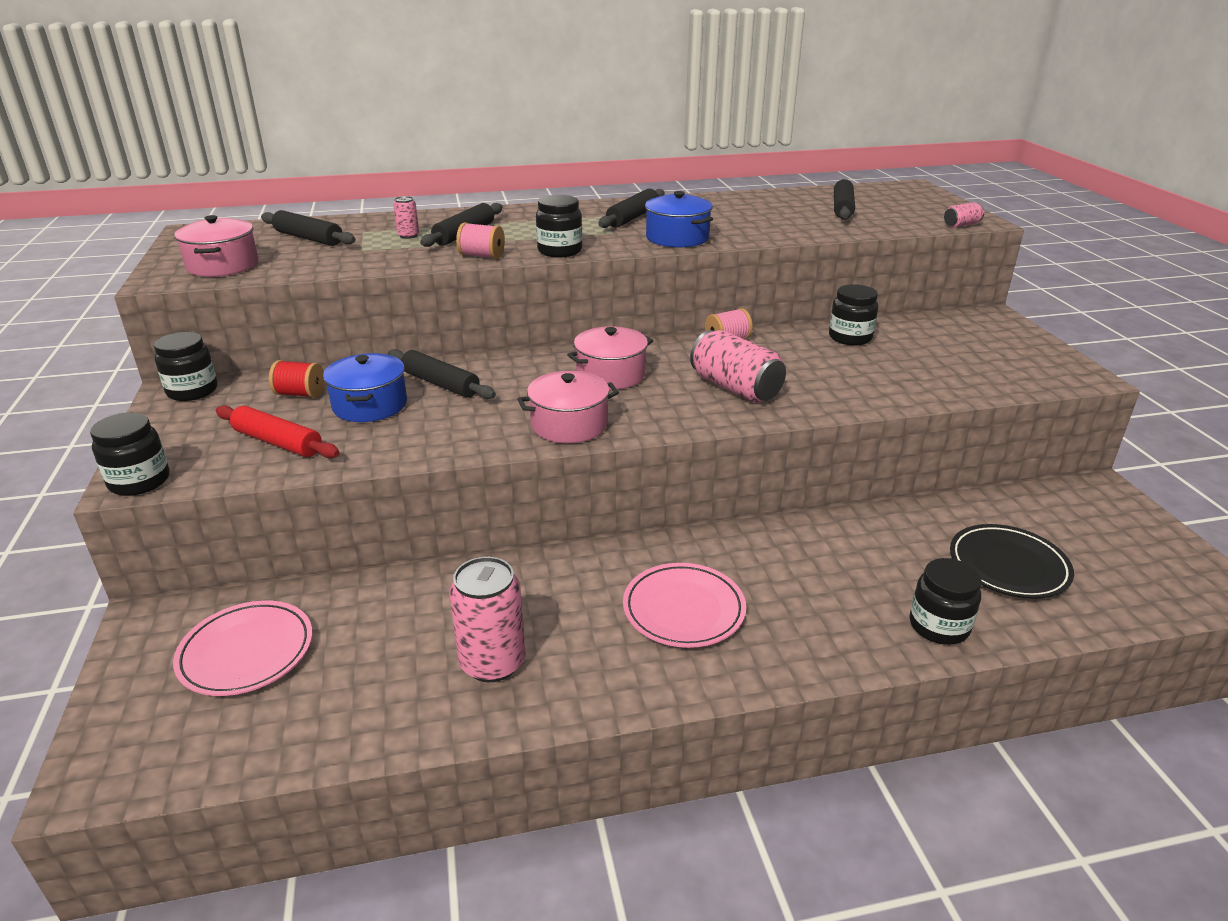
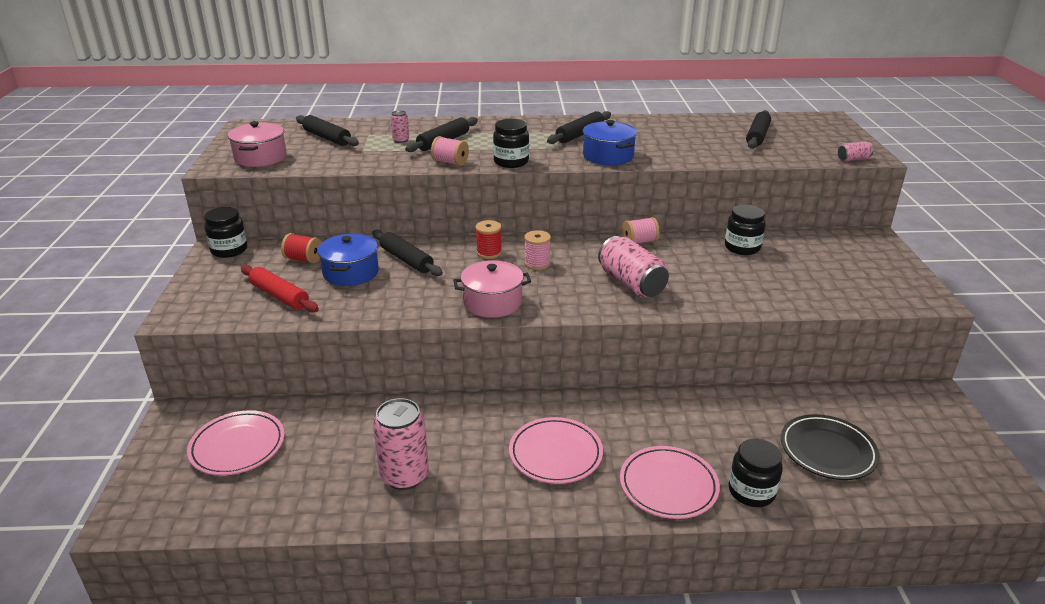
camera: 10 degrees right, 0 degrees up
(139, 481) = (181, 316): black jar -> none
(545, 367) = (489, 253): none -> red spool
(610, 375) = (537, 263): pink pot -> pink spool
(837, 632) = (668, 486): none -> pink plate

